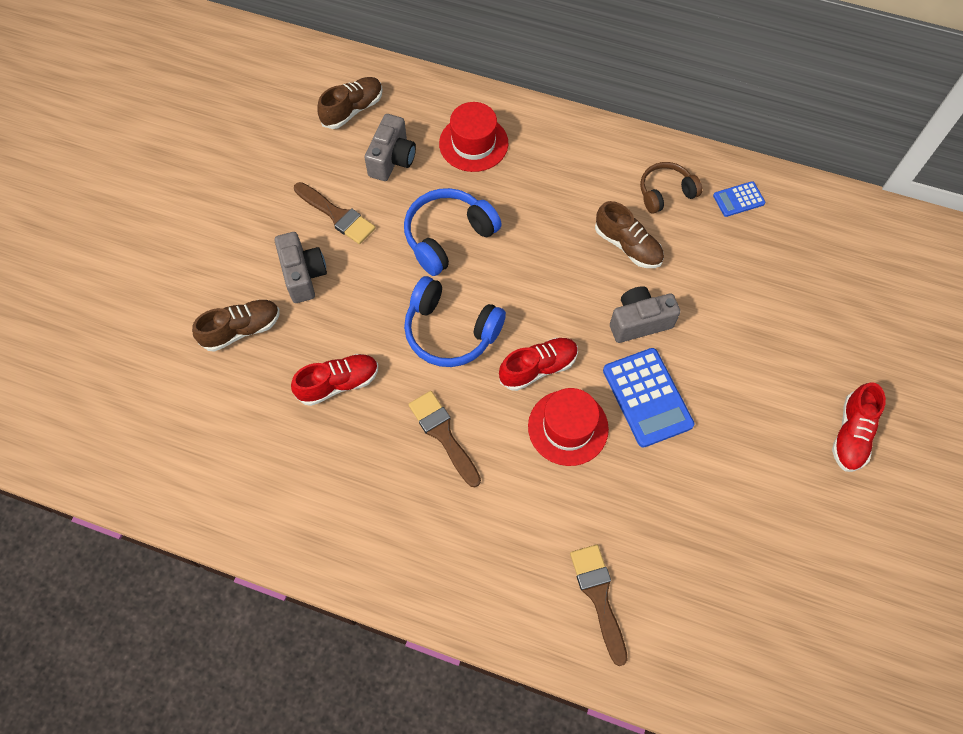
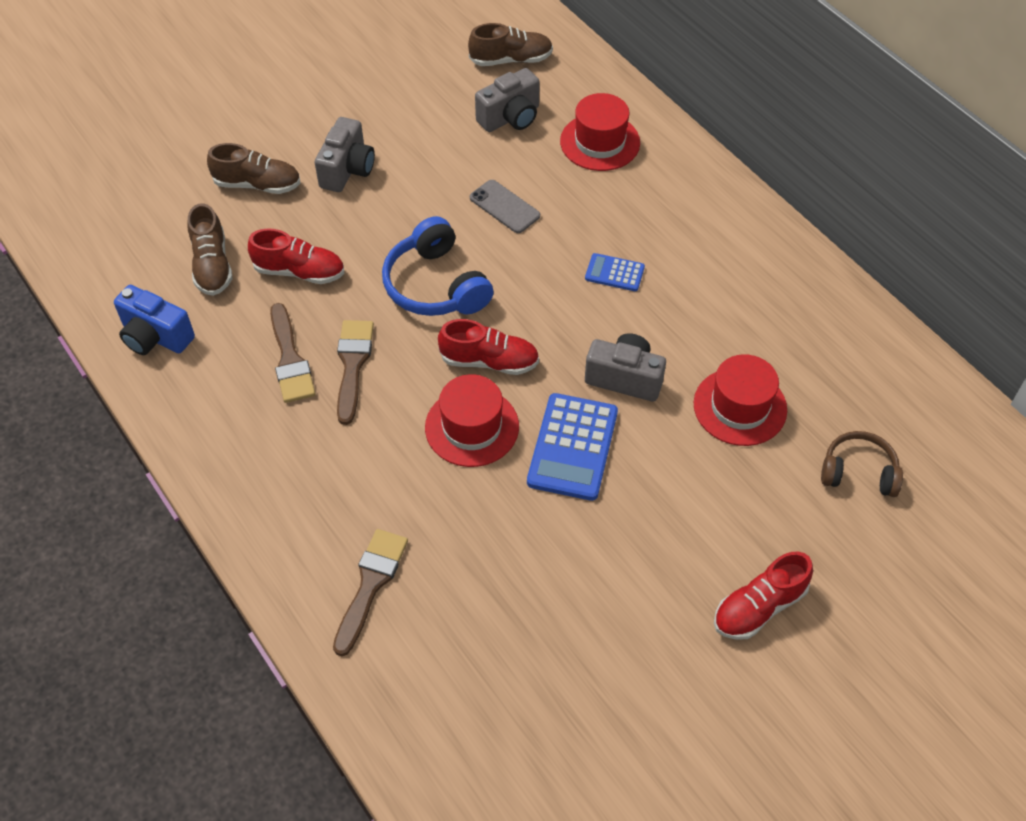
camera: 35 degrees right, 10 degrees down
(270, 510) = (155, 337): none -> blue camera
(337, 215) = (419, 137): brown brush -> brown brush (290, 359)
(448, 236) = (504, 207): blue headphones -> grey phone
(627, 246) = (674, 306): brown shoe -> brown shoe (212, 265)
(665, 192) = (757, 281): brown headphones -> brown headphones (858, 472)
(728, 295) = (740, 407): none -> red hat
(738, 199) = (832, 328): blue calculator -> blue calculator (614, 273)

